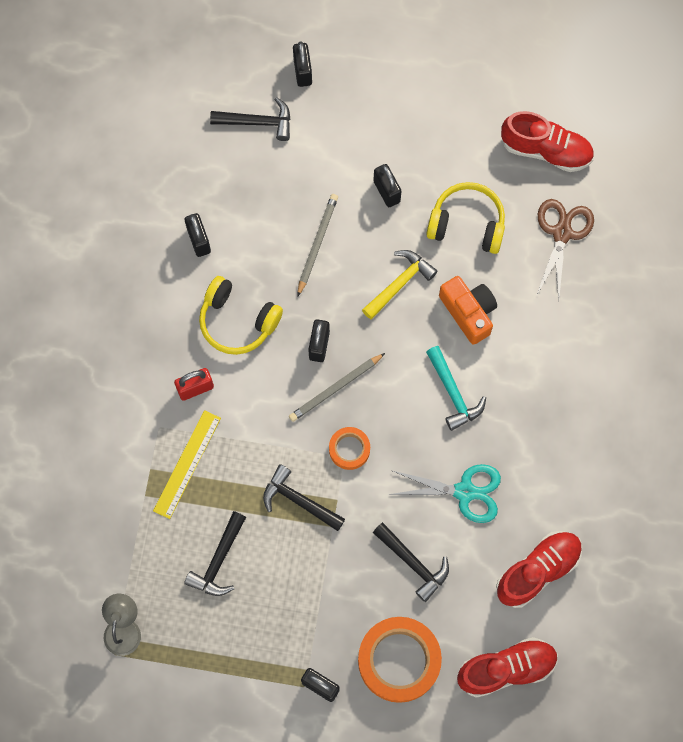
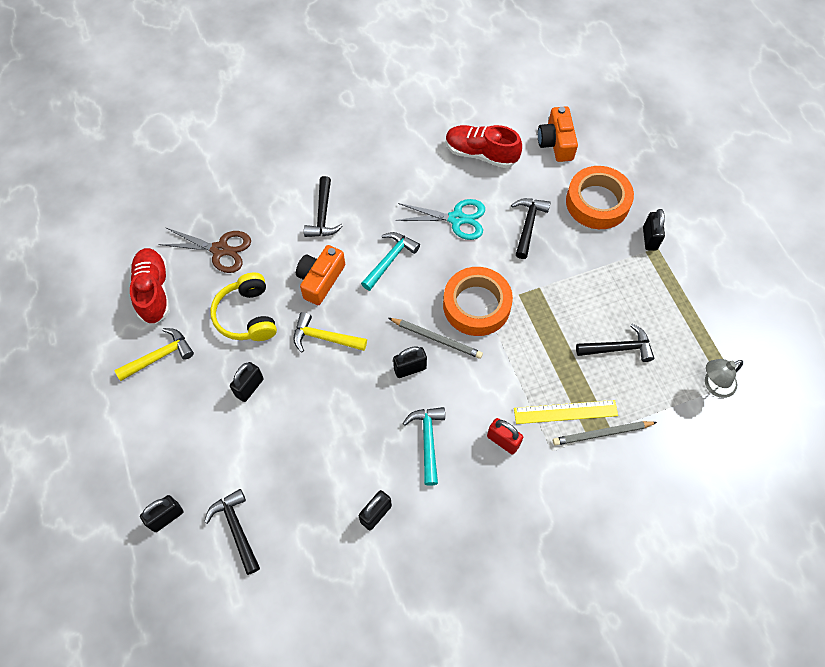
camera: 120 degrees left, 10 degrees down
(237, 321) = (428, 440): yellow headphones -> turquoise hammer
(298, 500) = (537, 319): black hammer -> black hammer (323, 215)
(317, 244) = (325, 416): grey pencil -> grey pencil (602, 434)
(349, 449) = (476, 305): orange tape -> orange tape, size x1.93
(465, 491) = (457, 219): turquoise scissors -> turquoise scissors turned 120 degrees clockwise
(467, 127) = (160, 356): none -> yellow hammer
(506, 669) = (556, 142): red shoe -> orange camera
(561, 233) = (220, 249): brown scissors -> brown scissors turned 150 degrees counterclockwise

